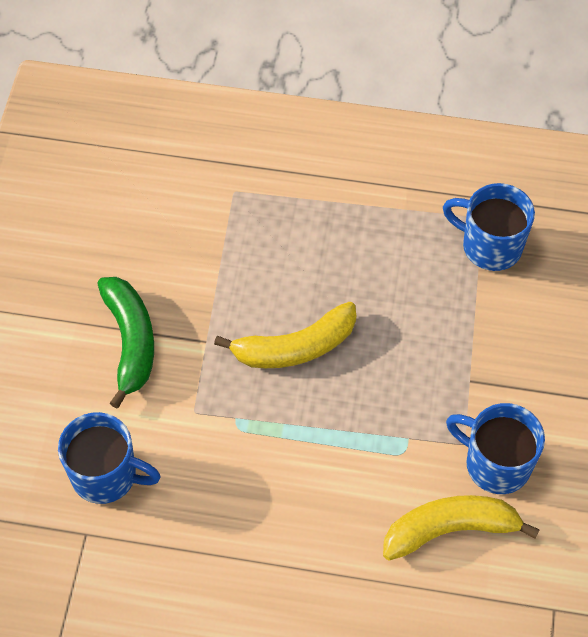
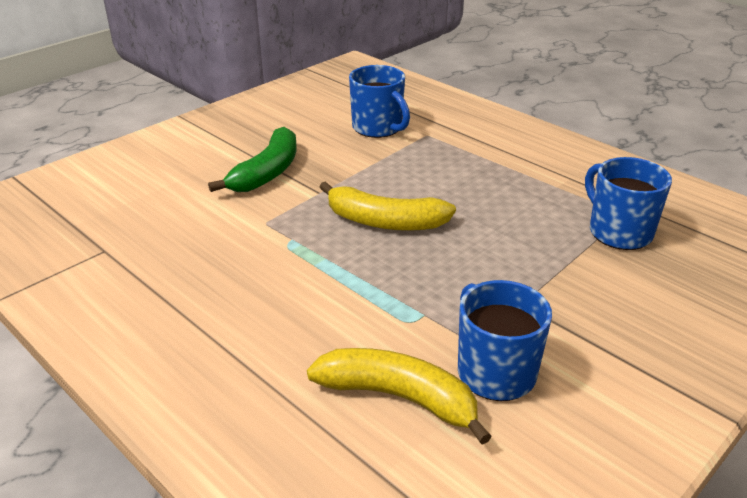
camera: 35 degrees right, 25 degrees down
(106, 475) = (161, 227): blue mug -> blue mug (378, 128)

